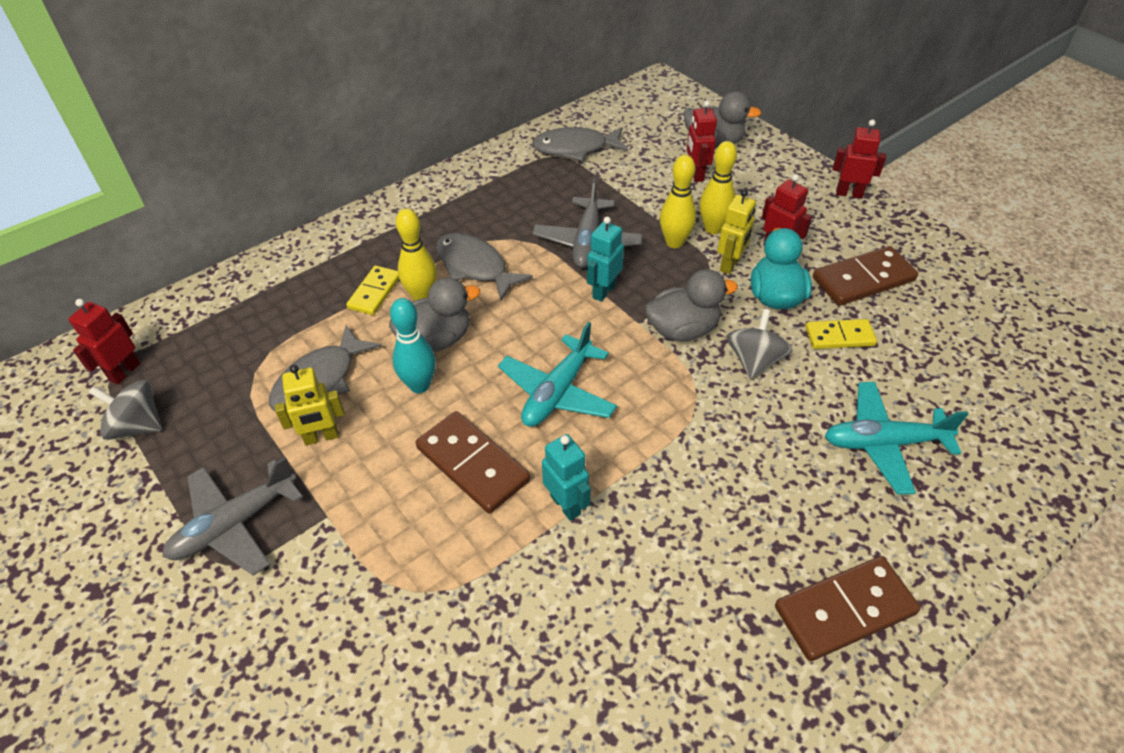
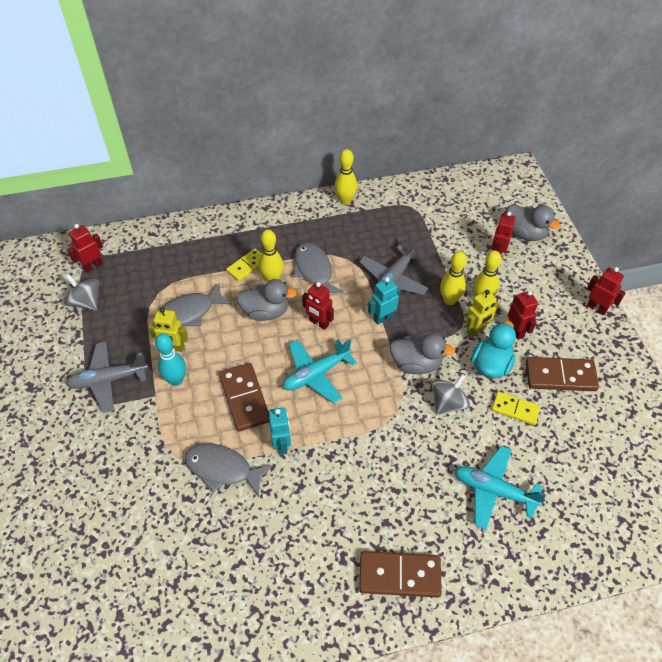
camera: 25 degrees right, 5 degrees up
(419, 385) = (241, 337): turquoise bowling pin -> turquoise bowling pin (176, 380)
(467, 174) = (345, 200): none -> yellow bowling pin
(521, 327) = (319, 323): none -> red robot
(575, 148) = (426, 205): grey fish -> grey fish (222, 469)

